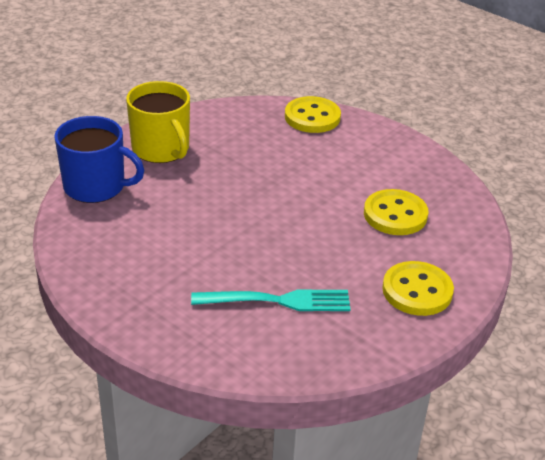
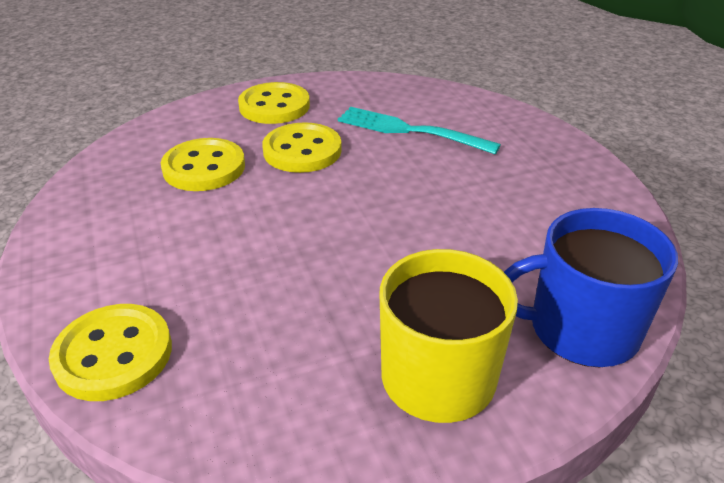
camera: 150 degrees left, 0 degrees up
(96, 186) = (580, 329): blue mug -> blue mug turned 45 degrees counterclockwise
(344, 251) = (302, 151): none -> yellow button

